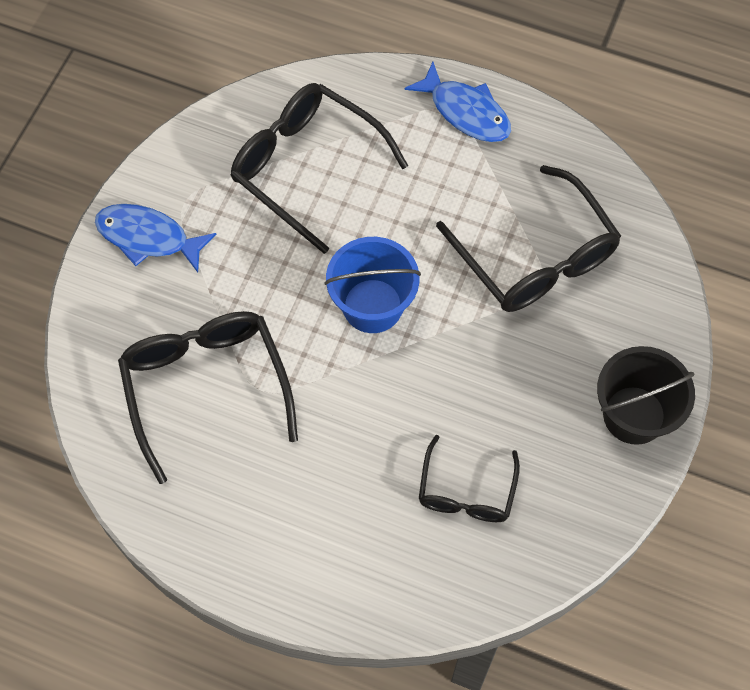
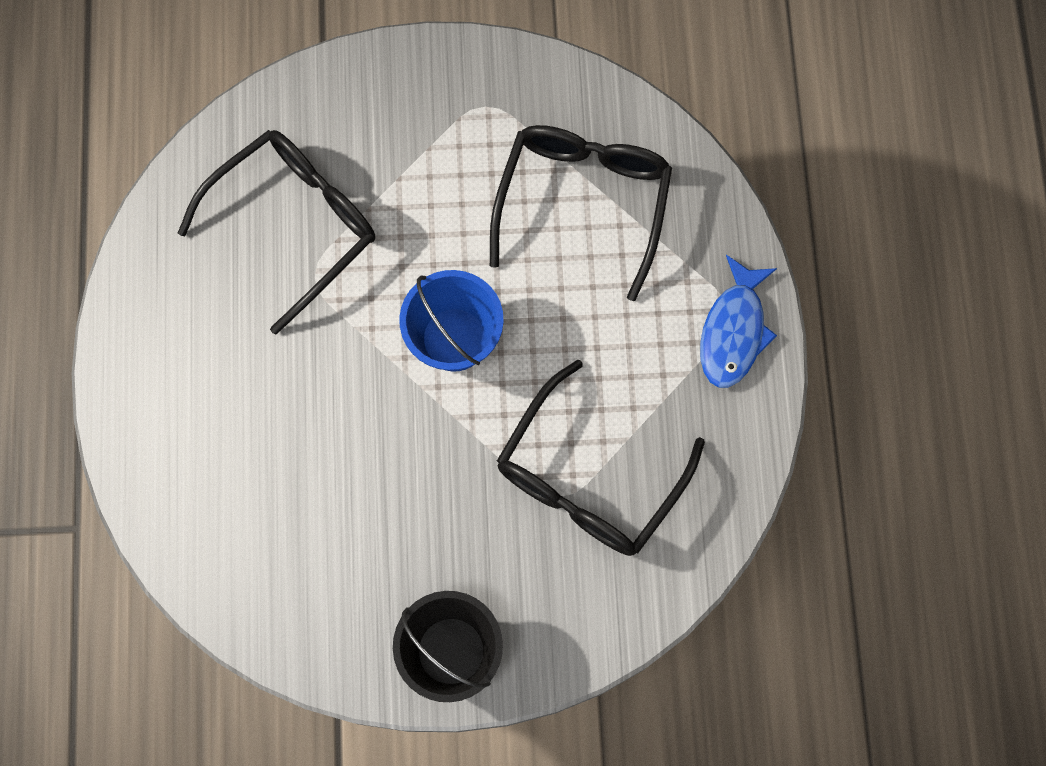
camera: 65 degrees right, 10 degrees up
(148, 237) = (429, 93): blue fish -> none
(466, 491) = (294, 517): black glasses -> none

